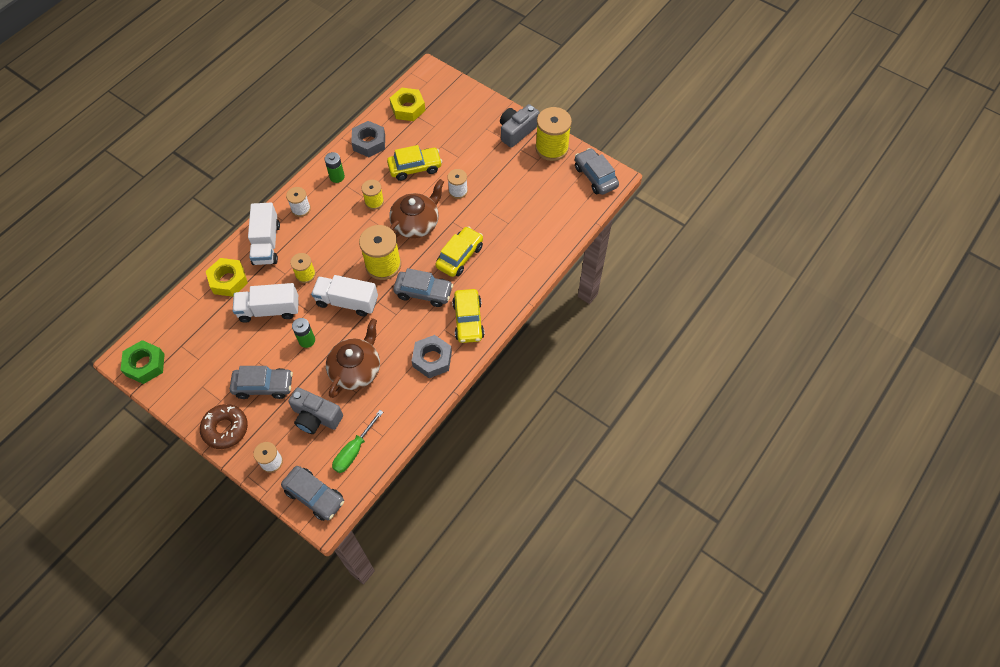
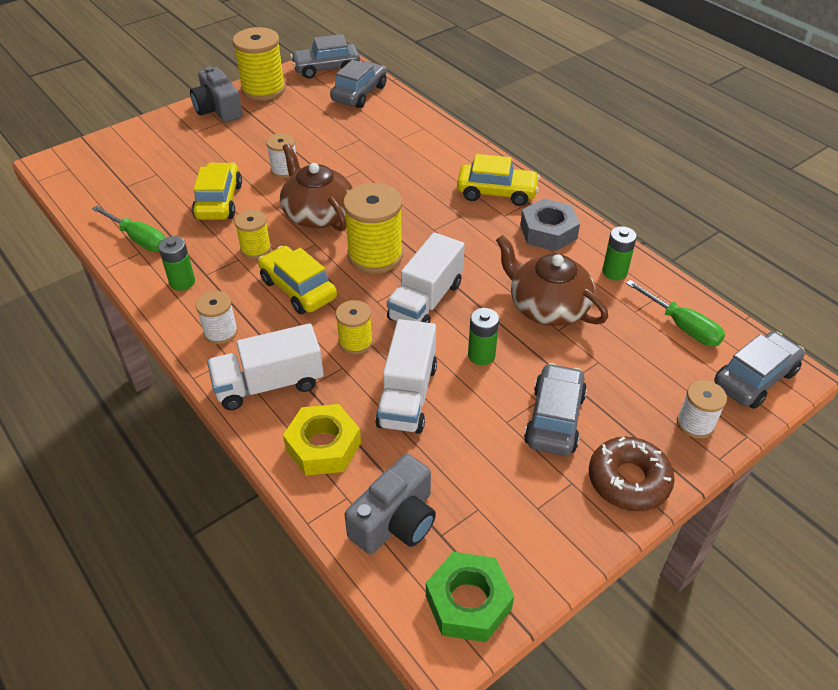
camera: 75 degrees left, 15 degrees down
(266, 243) = (269, 384): white truck -> white truck turned 150 degrees clockwise
(316, 417) = (621, 361): grey camera -> grey camera (395, 521)
(369, 142) = (139, 239): grey nut -> green screwdriver
(399, 405) = (614, 272): none -> green battery
(408, 108) = (103, 192): yellow nut -> none
(423, 292) = (438, 224): grey car -> grey car (359, 93)
(460, 256) = (393, 184): yellow car -> yellow car (298, 289)

